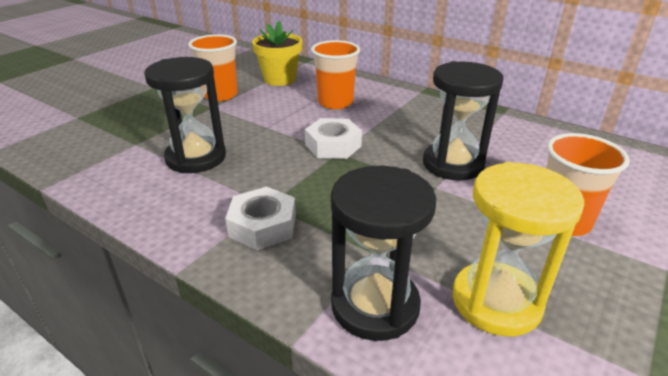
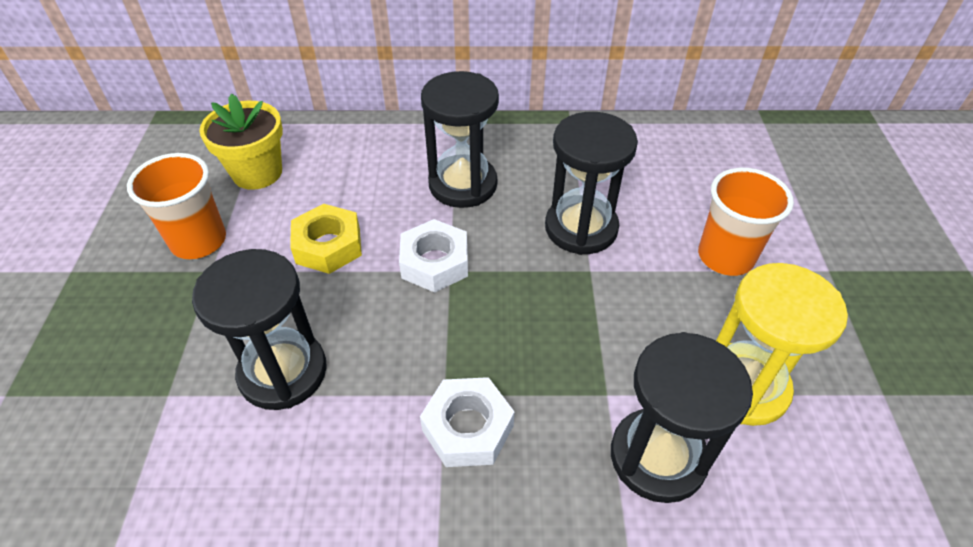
camera: 35 degrees left, 15 degrees up
(281, 118) = (328, 246): none -> yellow nut
(335, 102) = (372, 186): orange cup -> none
(392, 118) = (463, 184): none -> black hourglass

